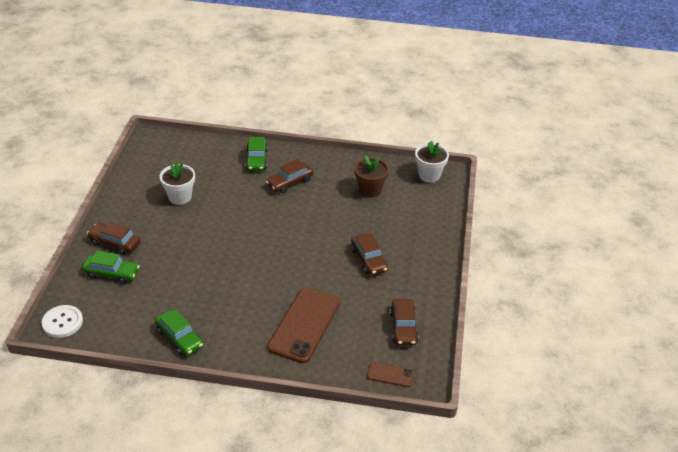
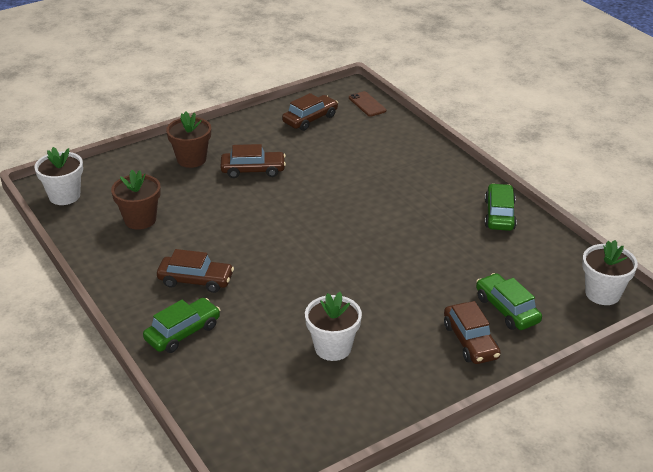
camera: 130 degrees left, 5 degrees down
(62, 322) = (602, 293): white button -> white flower pot
(304, 325) = (381, 163): brown phone -> none
(368, 260) = (253, 170): brown car -> brown car turned 60 degrees clockwise
(414, 241) = (191, 159): none -> brown flower pot

